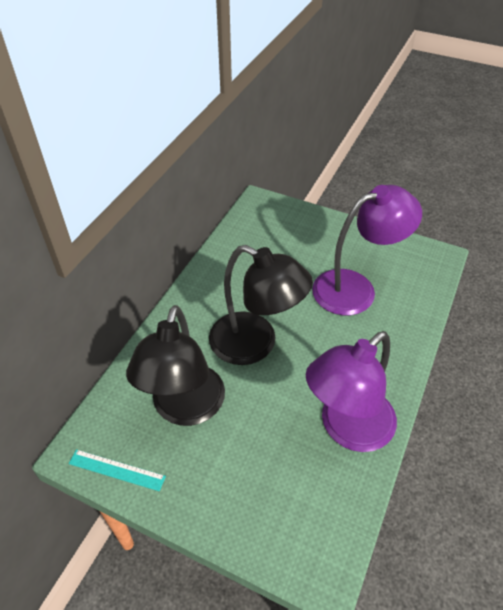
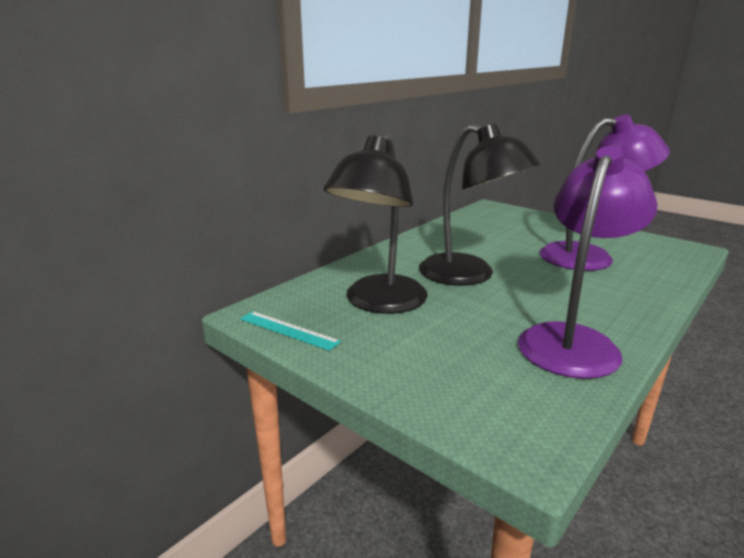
camera: 15 degrees right, 25 degrees down
(347, 429) = (573, 340): purple lamp -> purple lamp turned 150 degrees clockwise

